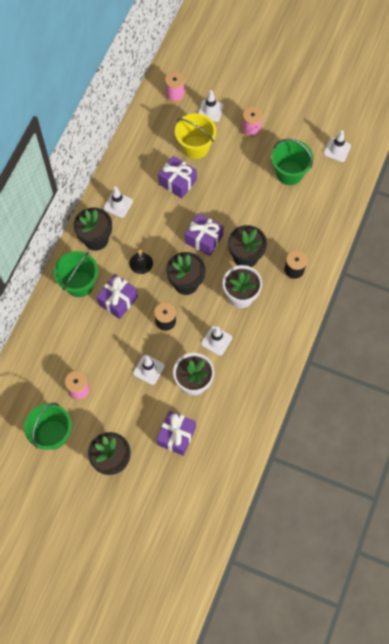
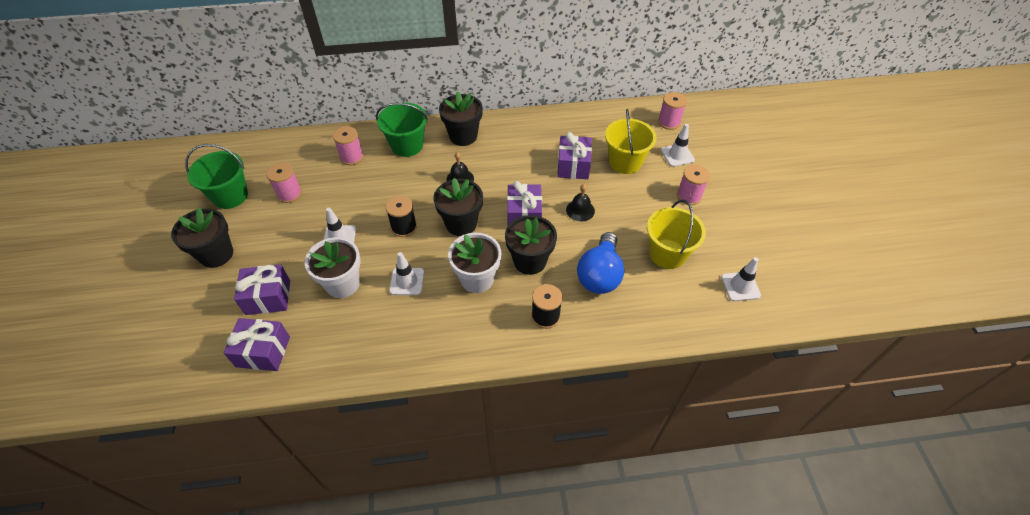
camera: 60 degrees right, 15 degrees down
(66, 329) = (352, 157): none -> pink spool
(118, 204) = (512, 135): white traffic cone -> none
(118, 300) = (406, 180): purple gift -> purple gift (263, 352)
(221, 201) = (580, 210): none -> black bell
(281, 222) = (599, 274): none -> blue light bulb
(289, 173) = (667, 254): green bucket -> yellow bucket

